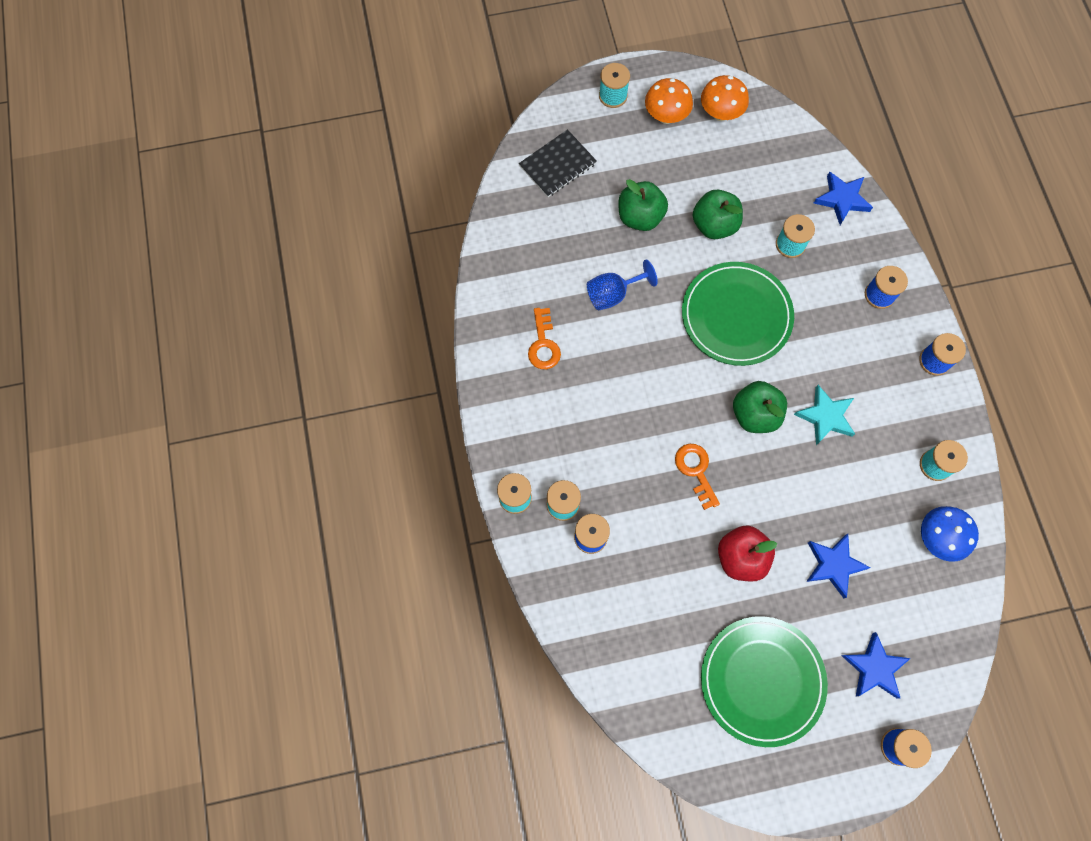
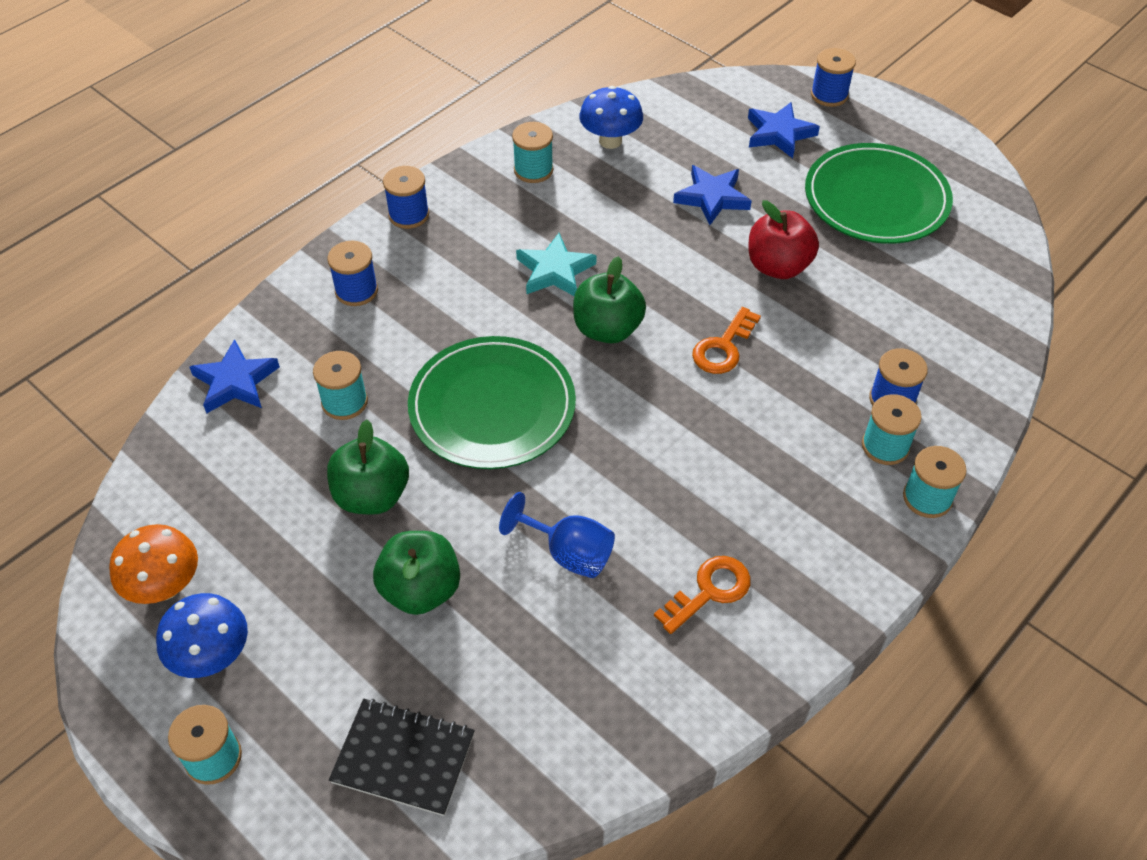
camera: 125 degrees left, 20 degrees down
(666, 116) = (212, 656): orange mushroom -> blue mushroom

